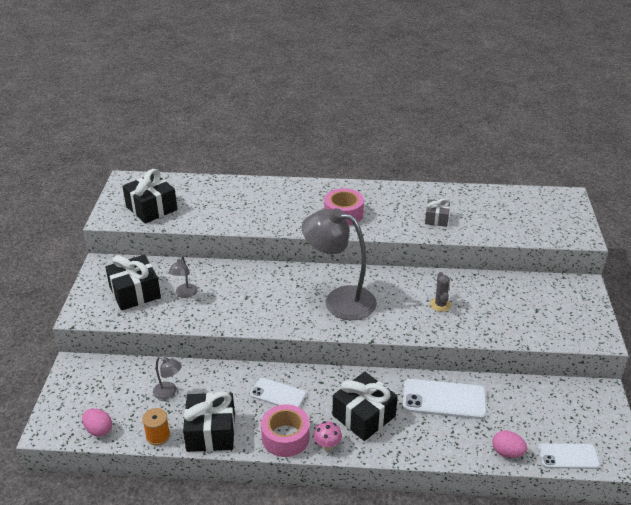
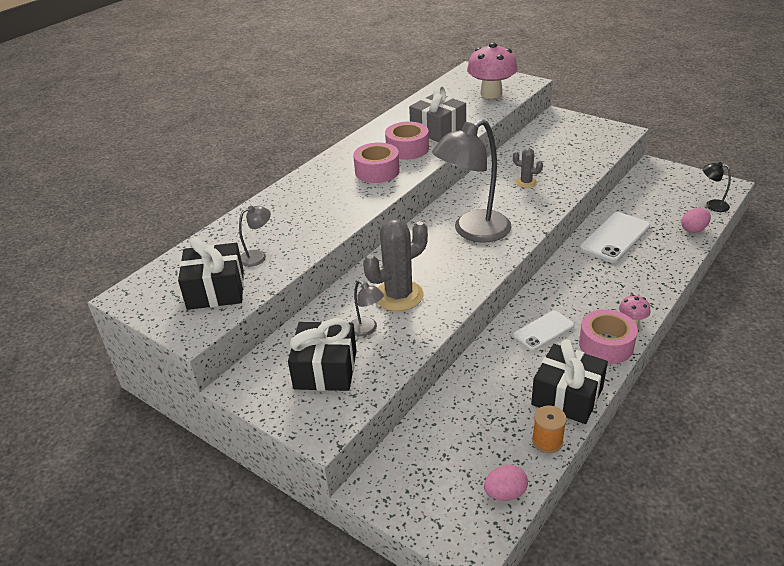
camera: 55 degrees left, 0 degrees up
(169, 392) = (484, 411): grey lamp -> grey lamp (258, 256)
(231, 293) = (398, 296): none -> grey cactus
(364, 416) = (607, 287): black gift -> none
(390, 215) = (407, 149): none -> pink tape
(436, 219) = (438, 130): grey gift -> grey gift, size x1.72
(533, 224) = (491, 94): none -> pink mushroom
(568, 456) = (712, 205): white phone -> black lamp

